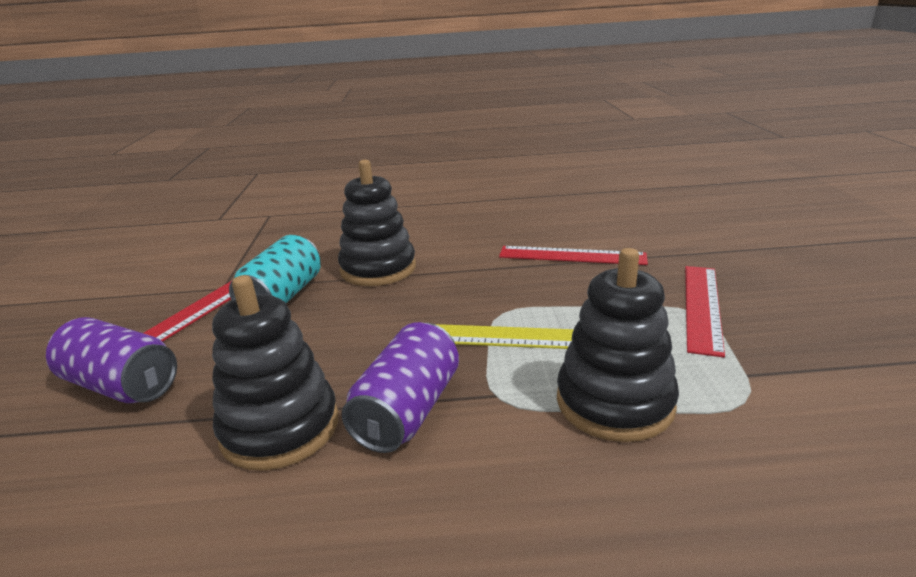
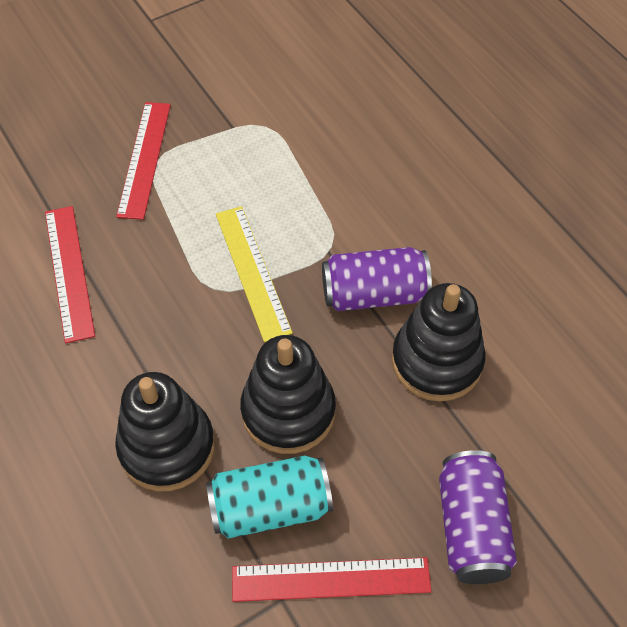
camera: 120 degrees left, 30 degrees up
(614, 402) = (301, 186): black stacking toy -> black stacking toy (288, 411)
(702, 306) = (144, 159): red ruler -> red ruler turned 75 degrees counterclockwise

